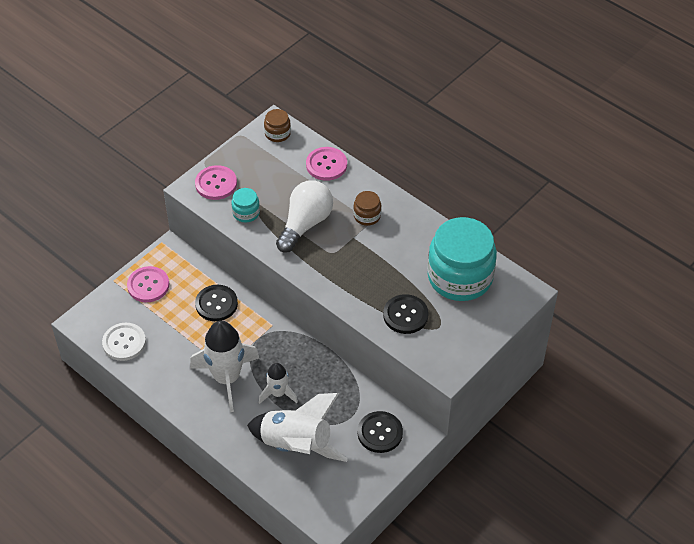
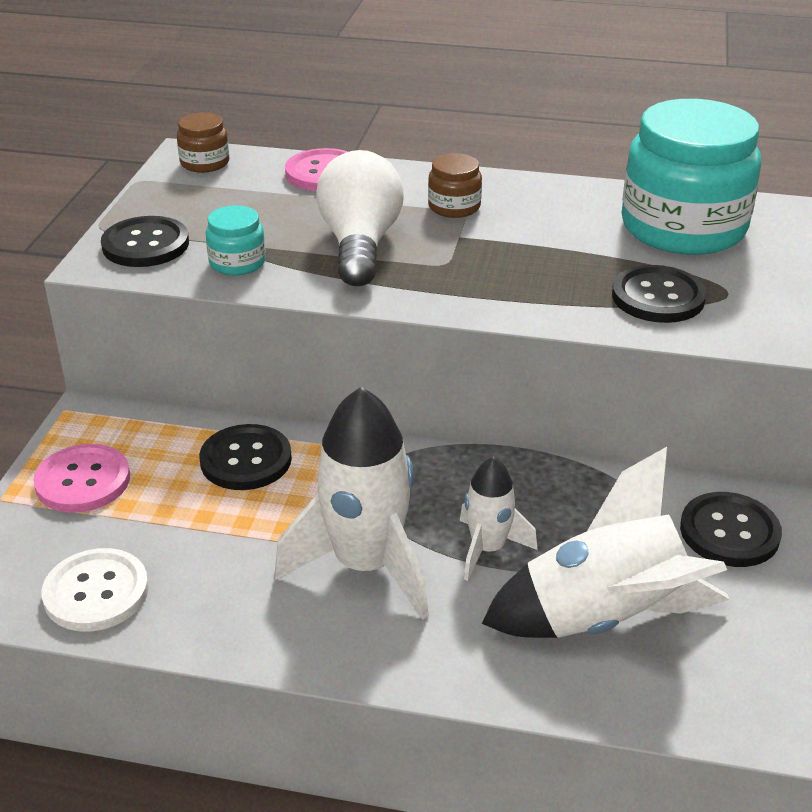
camera: 30 degrees left, 15 degrees down
(216, 184) = (145, 245): pink button -> black button

